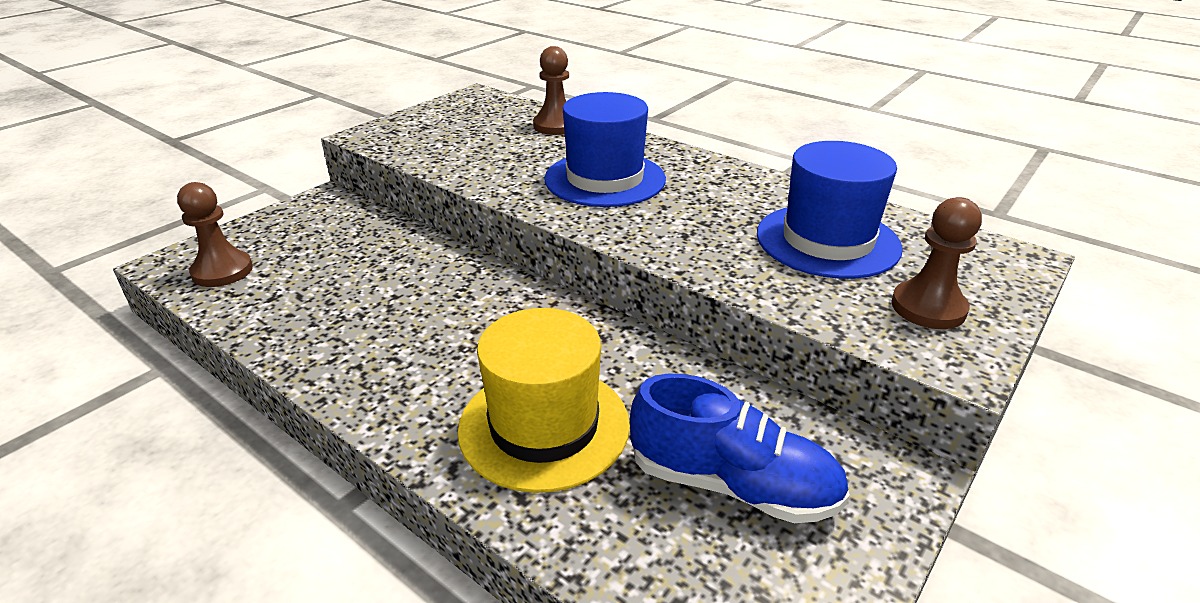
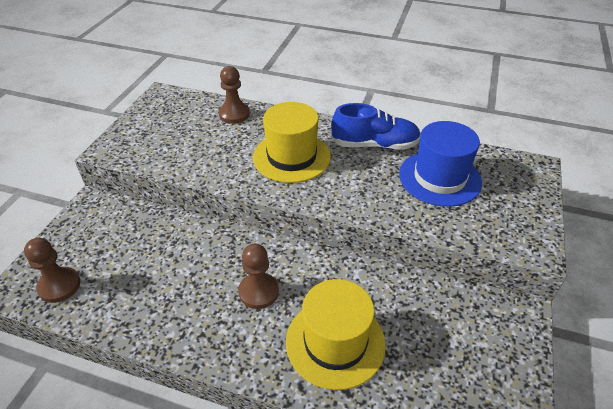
camera: 20 degrees left, 10 degrees up
(605, 179) = (291, 157): blue hat -> yellow hat
(733, 484) = (448, 347): blue shoe -> blue shoe (375, 145)
(928, 308) = (508, 215): brown pawn -> brown pawn (258, 292)

